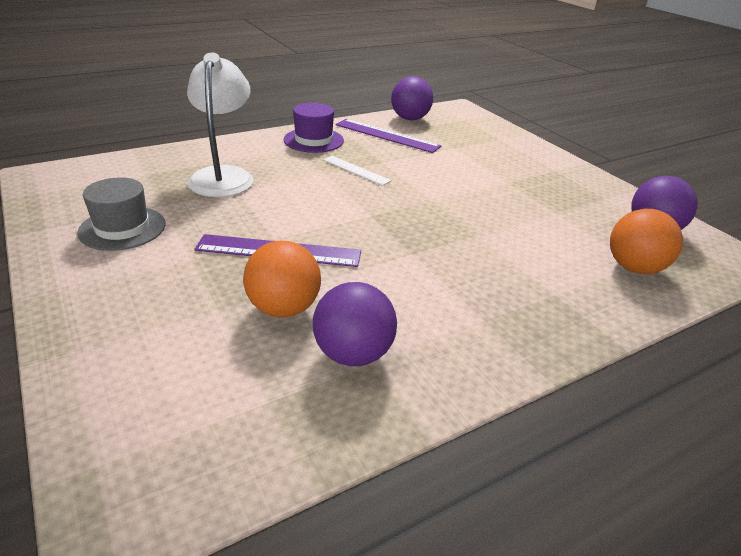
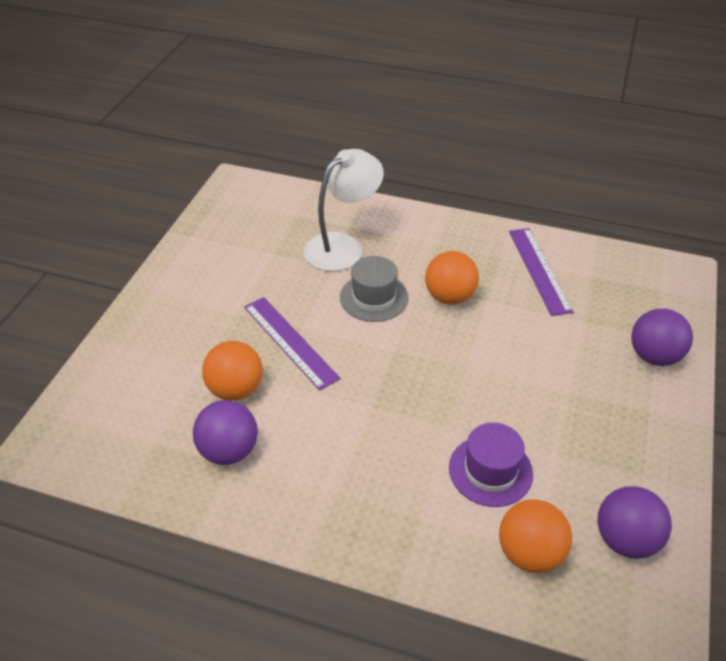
camera: 50 degrees right, 10 degrees up
(122, 228) = (228, 261): grey hat -> grey hat (374, 297)
(313, 140) = (462, 241): purple hat -> purple hat (490, 470)
(356, 170) = (449, 297): white ruler -> orange ball
(410, 119) = (598, 259): purple ball -> purple ball (654, 356)

